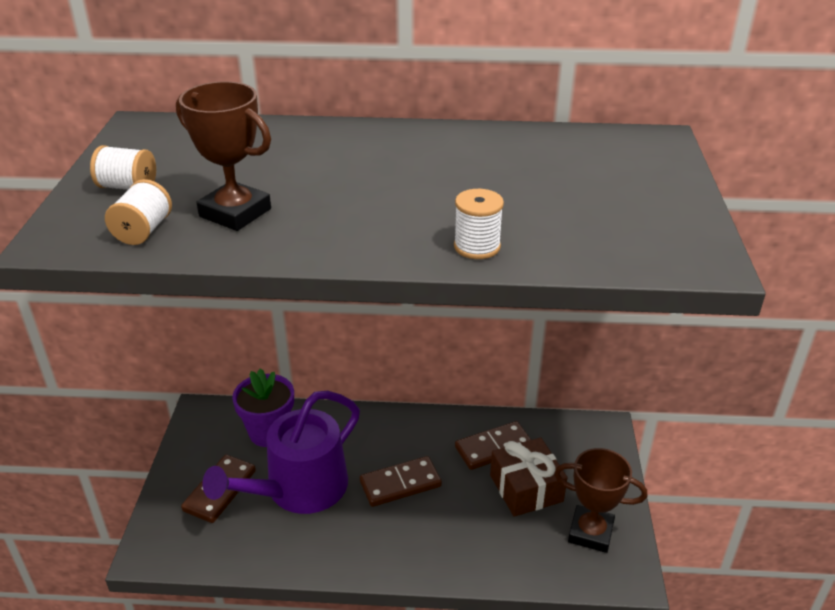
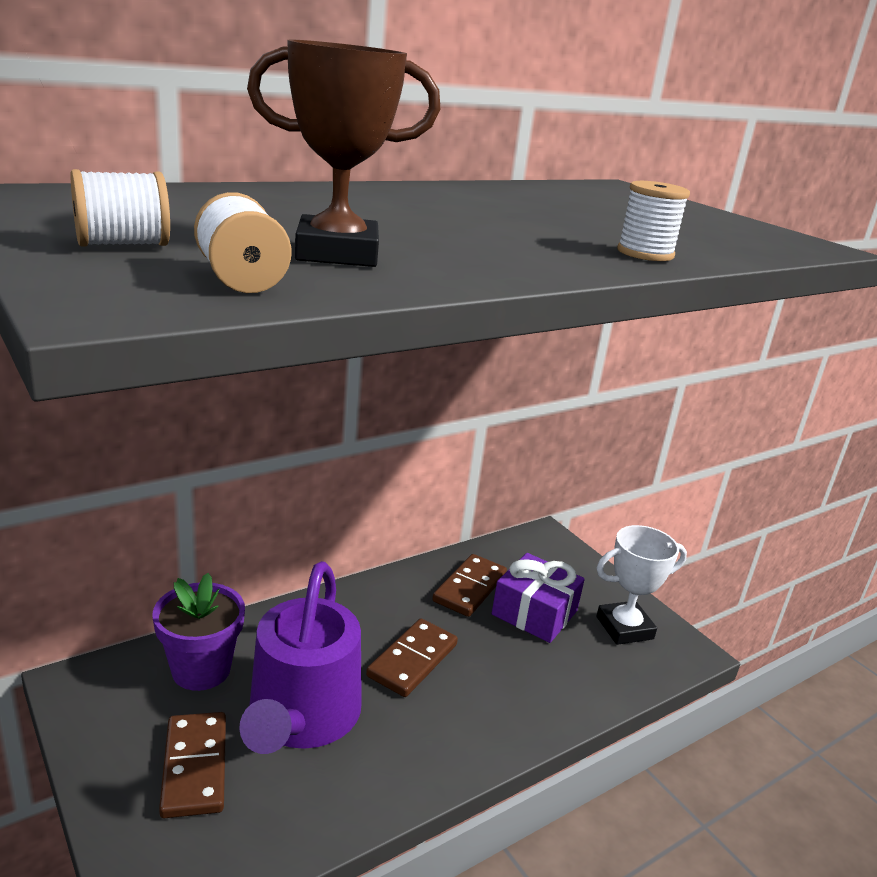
camera: 40 degrees left, 10 degrees down
(526, 488) = (534, 613): brown gift -> purple gift
(590, 532) = (624, 628): brown trophy -> white trophy

